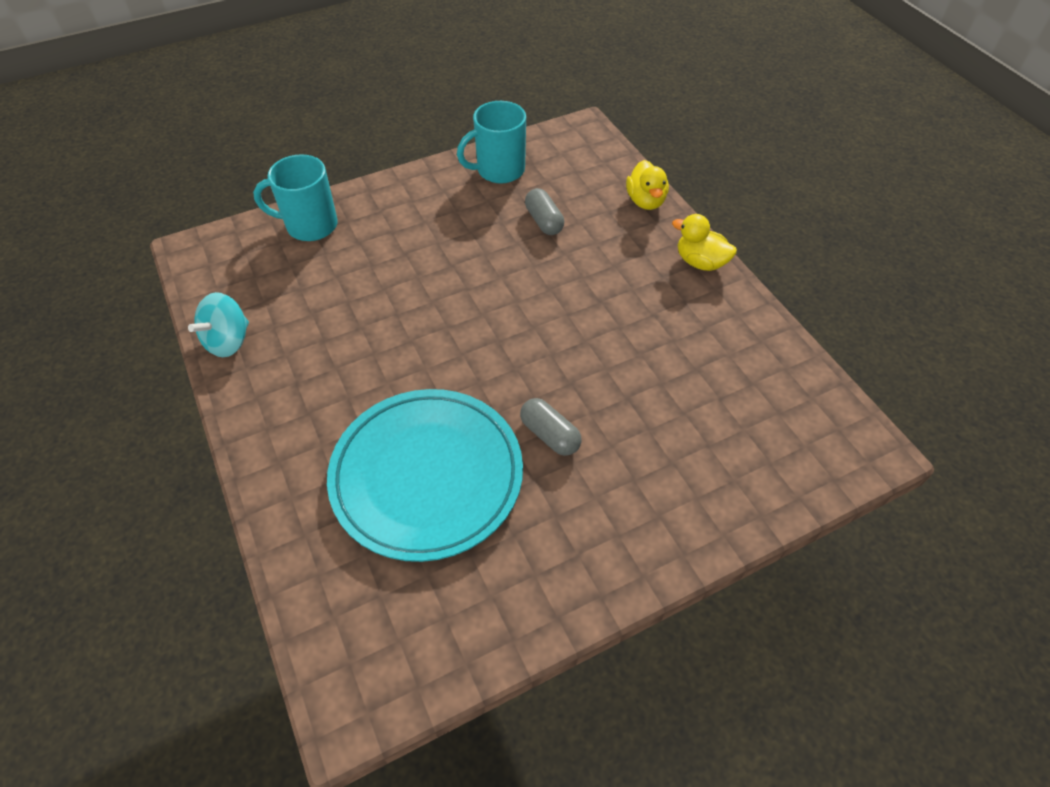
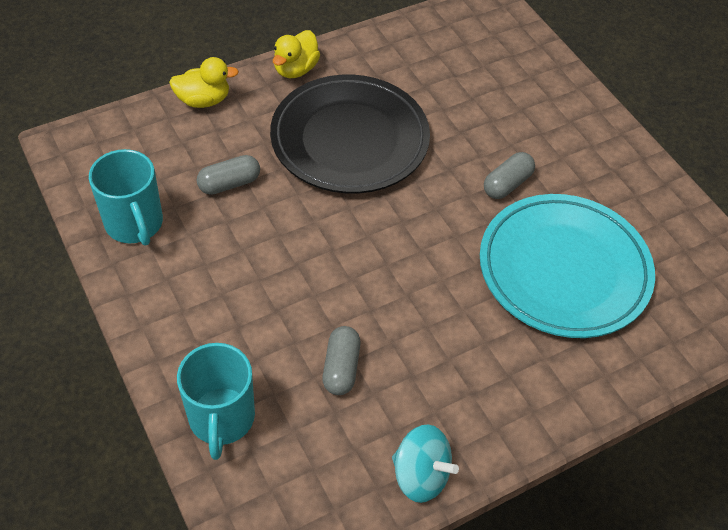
camera: 95 degrees left, 0 degrees up
(340, 293) = (341, 368): none -> grey capsule
(605, 302) = (349, 139): none -> black plate

